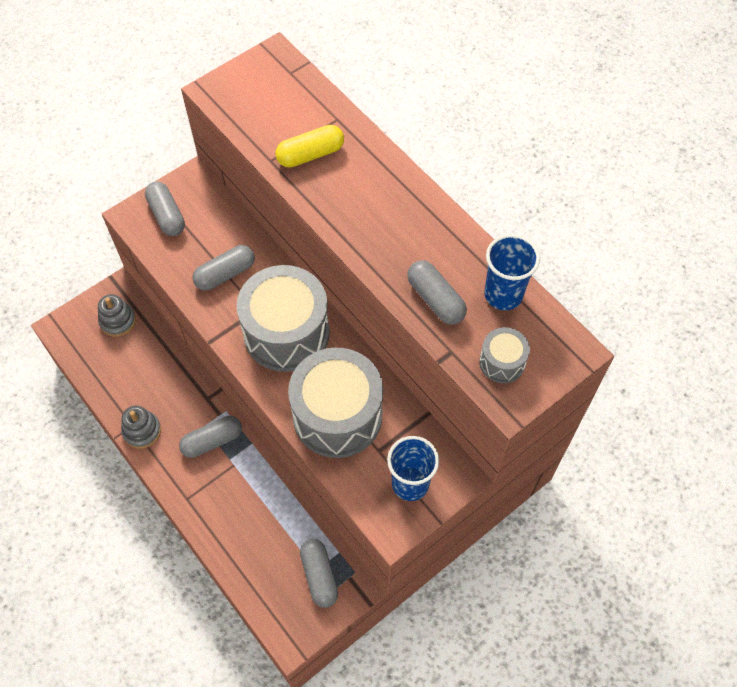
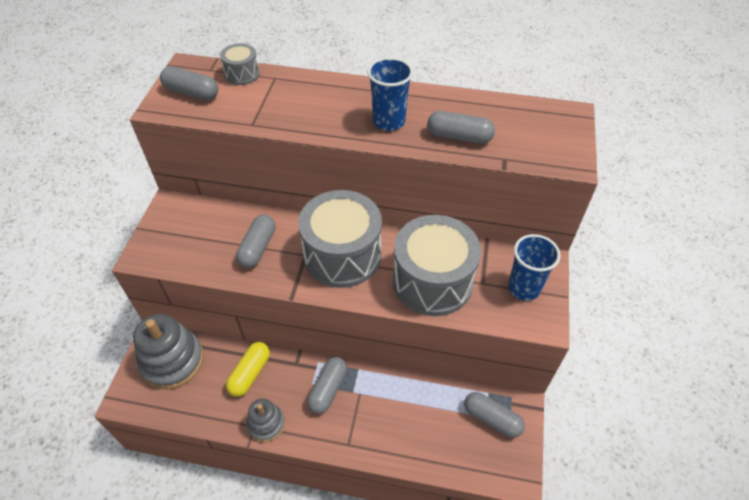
camera: 40 degrees left, 10 degrees down
(118, 321) = (172, 361): grey stacking toy -> grey stacking toy, size x1.78
(167, 215) = (171, 239): grey capsule -> grey capsule (192, 93)
(310, 154) = (278, 106): yellow capsule -> yellow capsule (250, 373)
(502, 362) = (540, 145): grey drum -> grey drum (242, 74)
(503, 295) = (496, 110): blue cup -> blue cup (389, 121)

